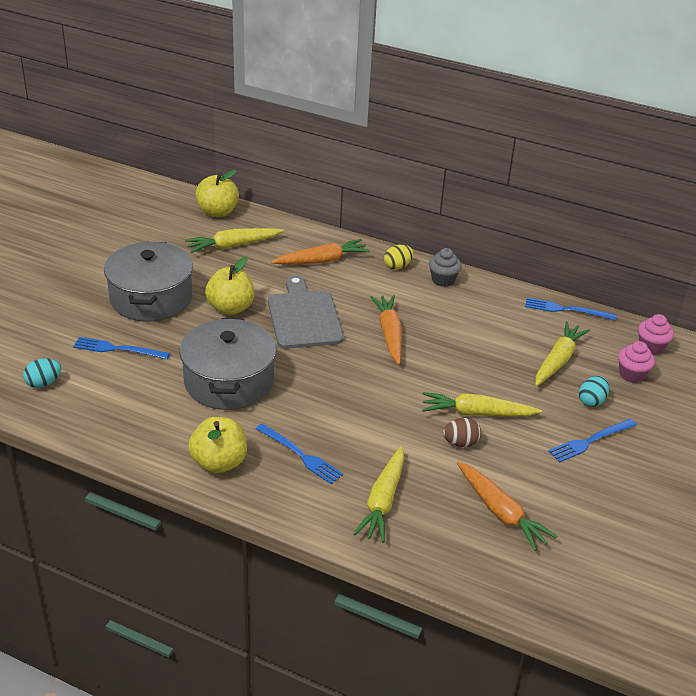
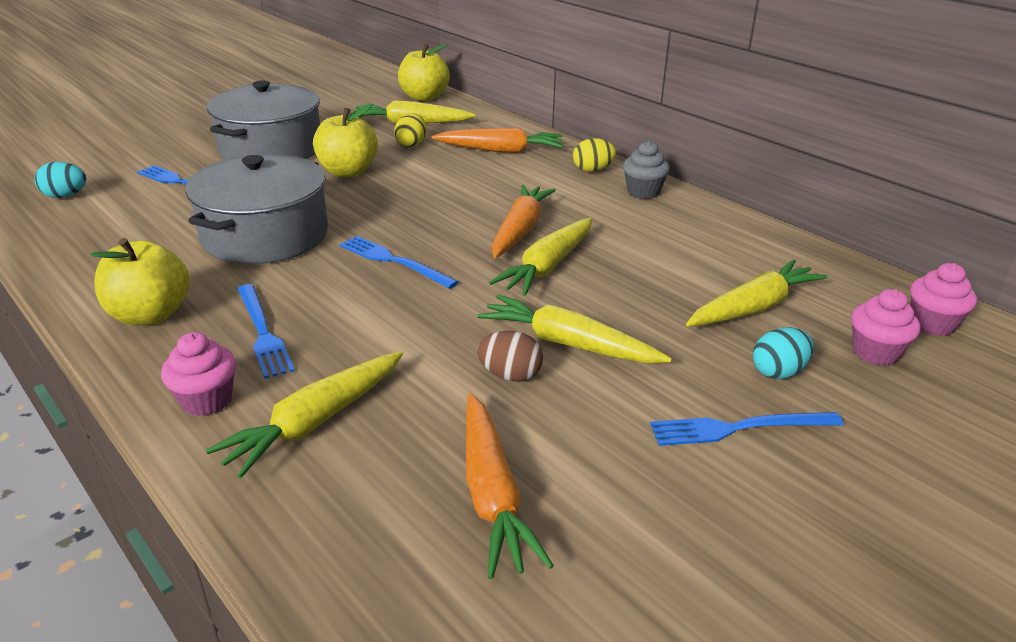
camera: 25 degrees right, 5 degrees down
(253, 269) = (411, 144): none -> yellow egg
(304, 317) = (426, 194): grey cutting board -> none
(312, 507) = (206, 400): none -> pink cupcake
(427, 360) = (547, 266): none -> yellow carrot
(566, 309) = (807, 252): blue fork -> blue fork (394, 261)

